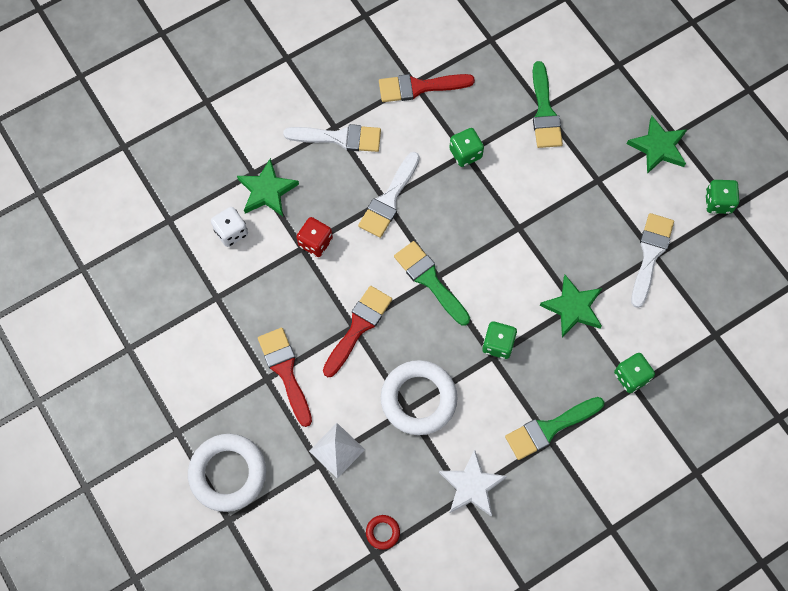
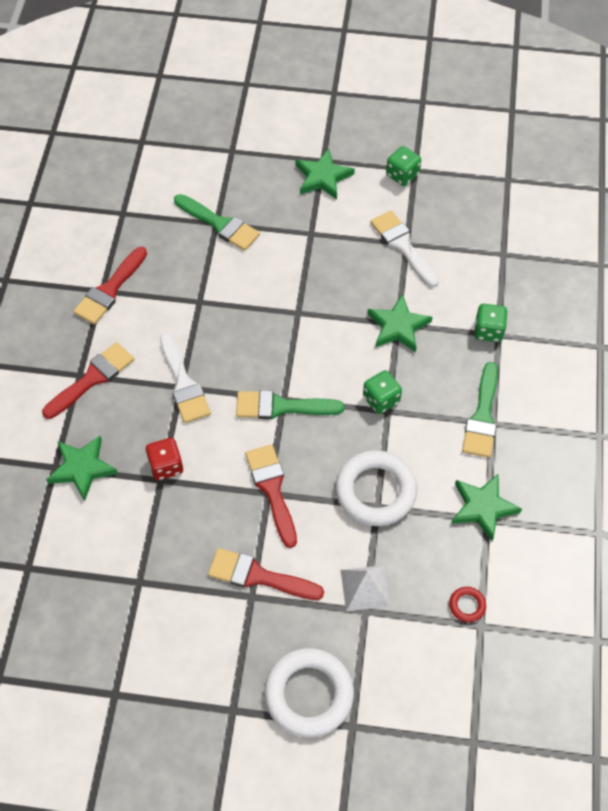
camera: 50 degrees left, 10 degrees down
(231, 232) = (91, 525): white dice -> none
(339, 138) = (92, 378): white brush -> red brush
(465, 153) = (199, 301): green dice -> none
(472, 486) = (483, 507): white star -> green star

